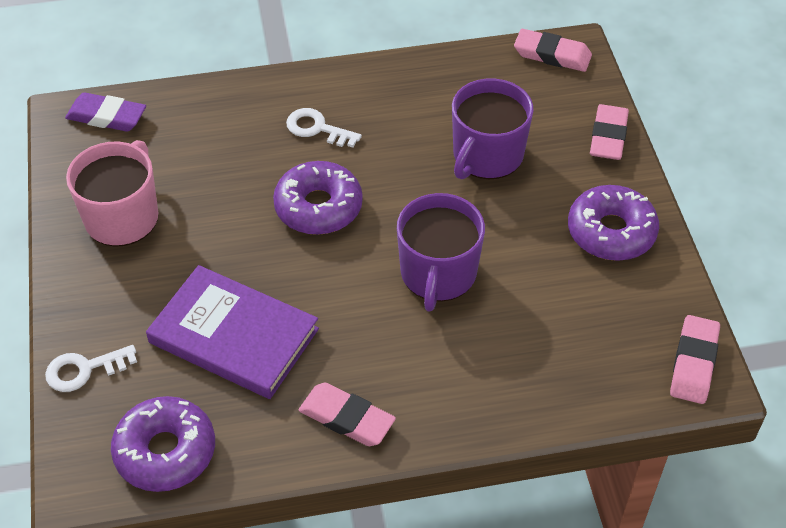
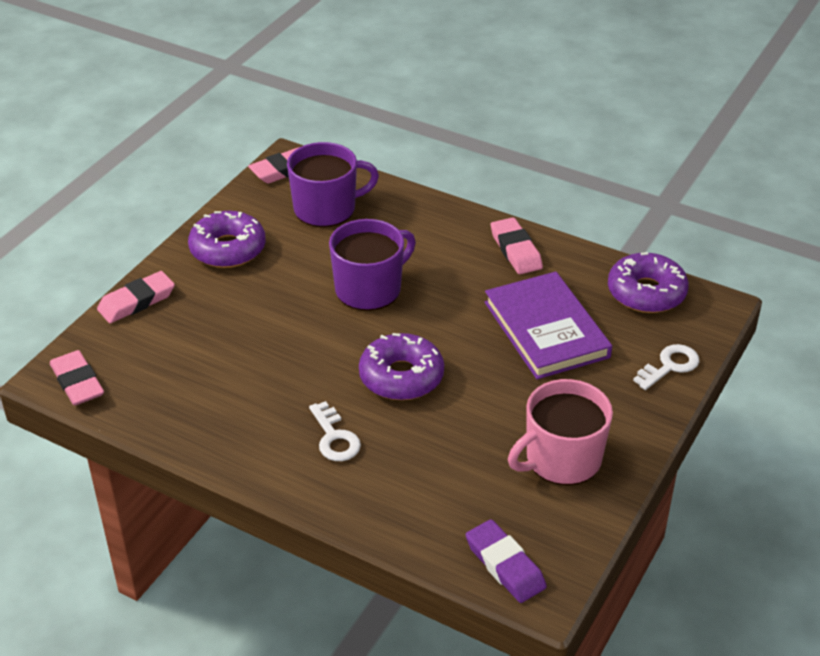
camera: 140 degrees left, 10 degrees down
(84, 370) = (670, 366): white key -> white key turned 60 degrees counterclockwise
(487, 155) = (236, 339): purple mug -> purple mug (326, 209)

